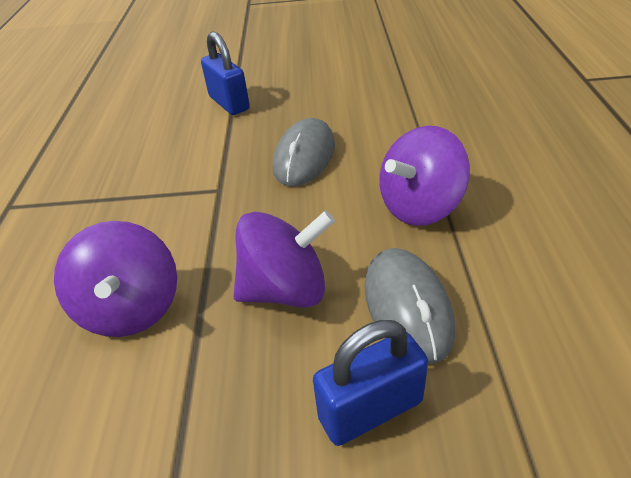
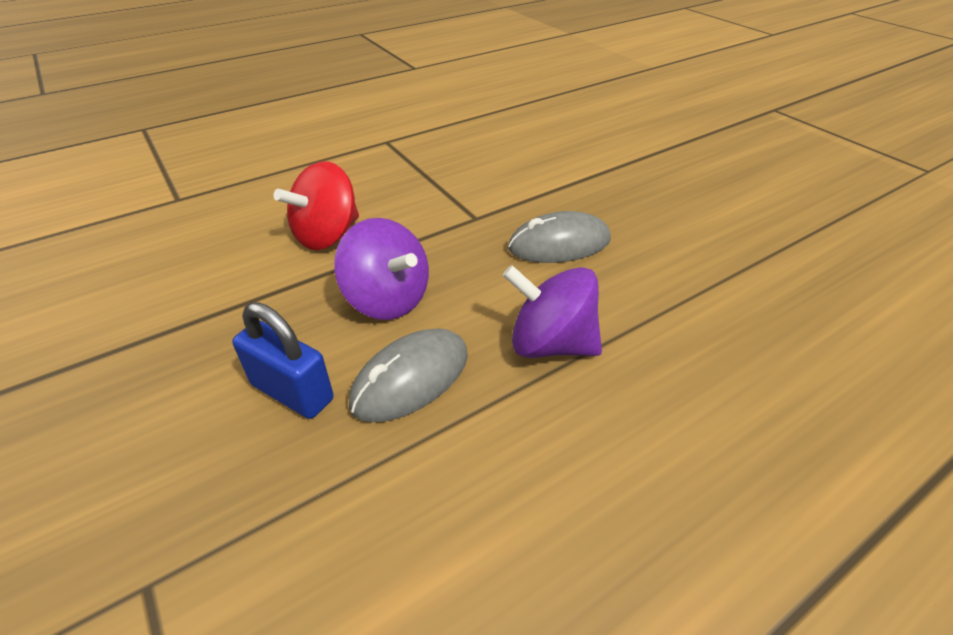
camera: 55 degrees right, 0 degrees up
(132, 308) = (327, 235): purple spinning top -> red spinning top
(229, 103) = (593, 172): blue padlock -> none

